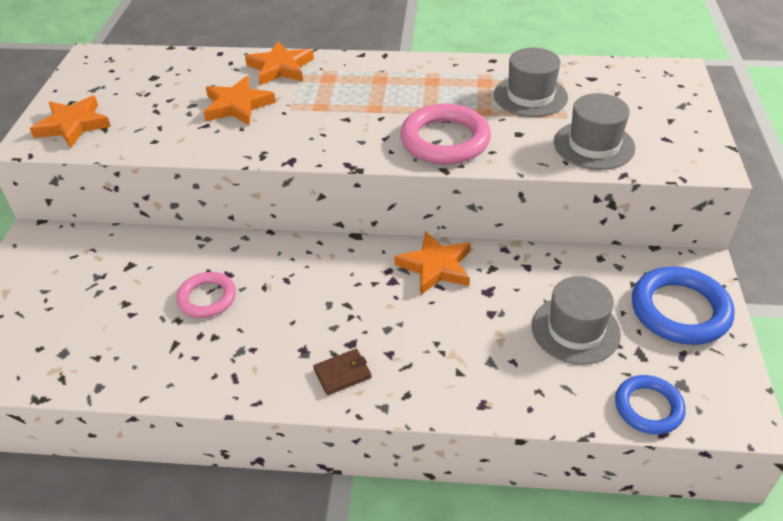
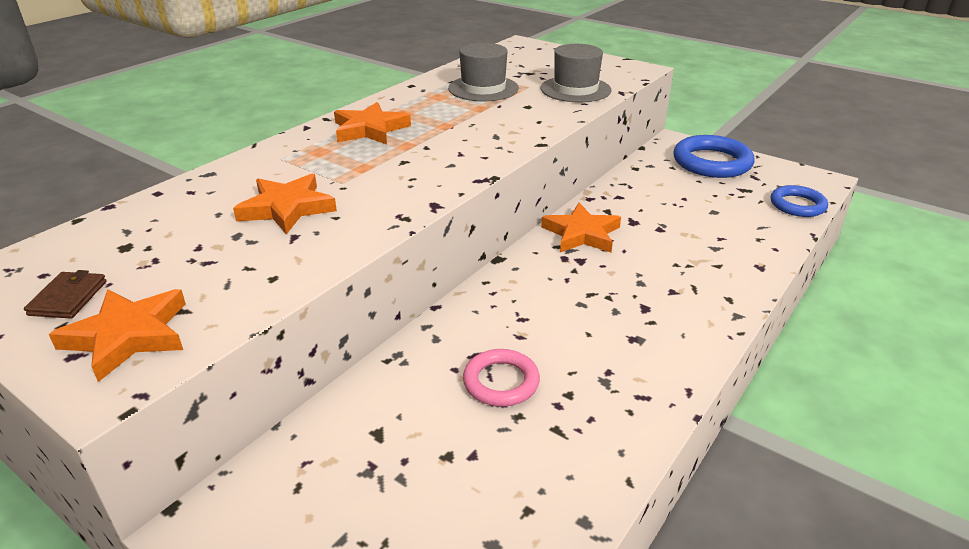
camera: 60 degrees left, 10 degrees down
(280, 68) = (256, 168): orange star -> orange star (370, 129)
(342, 373) = (681, 324): brown wallet -> brown wallet (68, 298)
(445, 140) = (499, 132): pink ring -> none
(575, 330) = (704, 203): grey hat -> none

